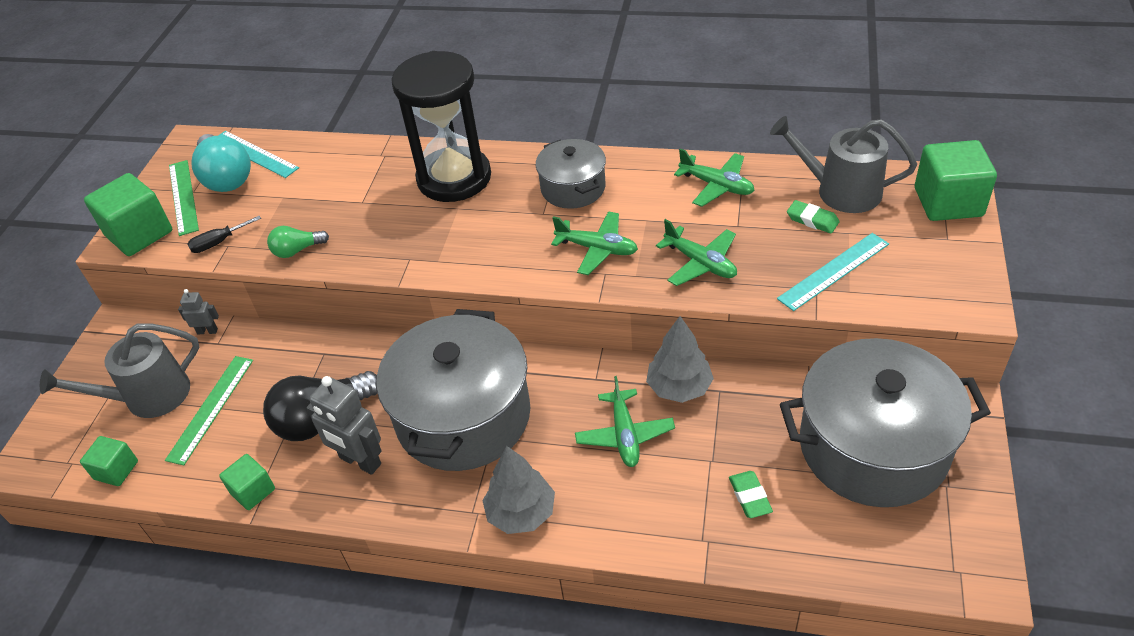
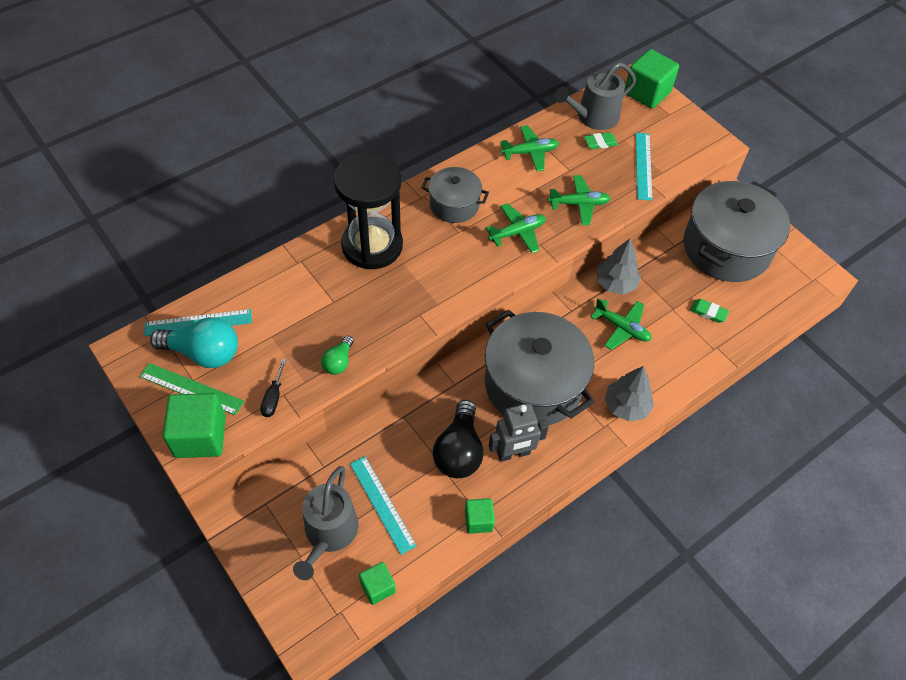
camera: 55 degrees left, 10 degrees up
(207, 331) = (305, 465): grey robot -> none
(210, 408) = (382, 504): green ruler -> turquoise ruler

